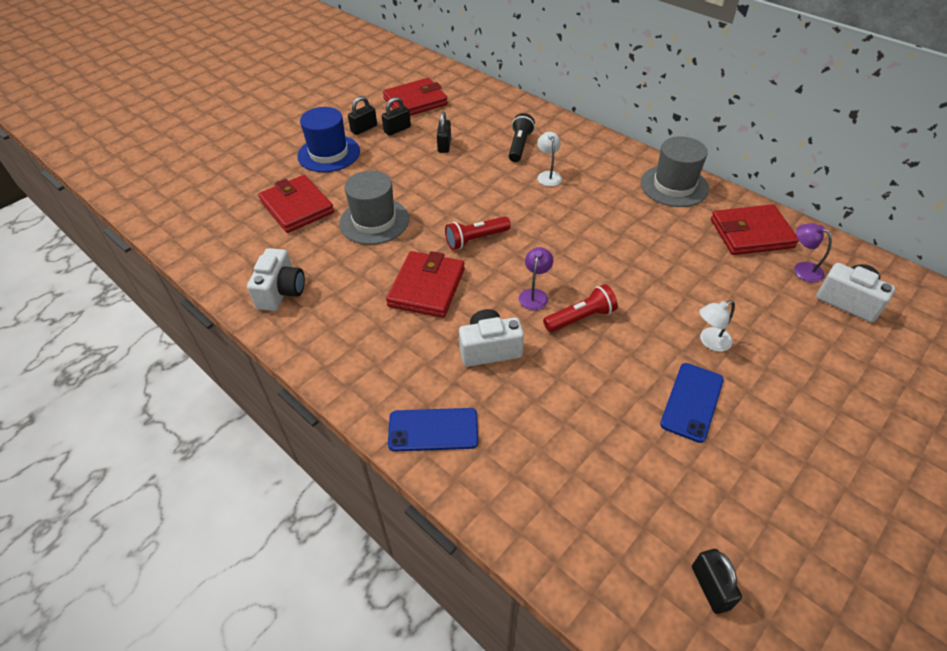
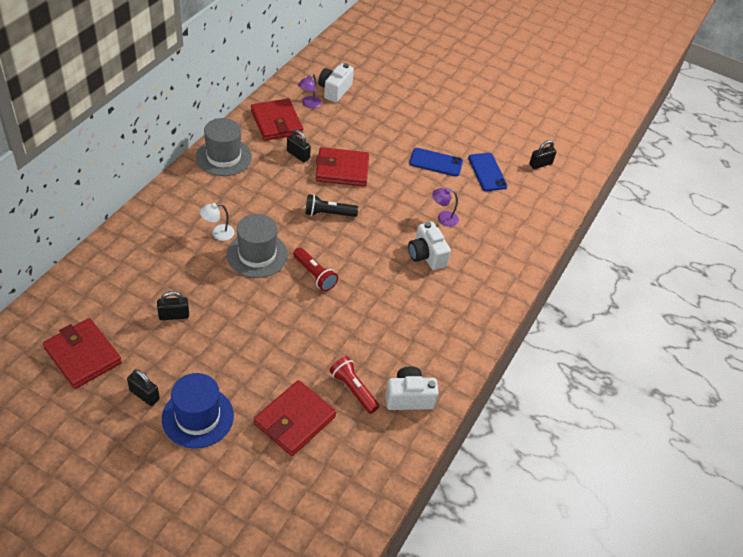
camera: 110 degrees left, 0 degrees up
(374, 221) = (304, 350): grey hat -> grey hat (257, 255)
(397, 129) = (145, 362): black padlock -> black padlock (298, 155)
(427, 287) = (378, 299): red wallet -> red wallet (342, 170)
(433, 430) = (499, 276): blue phone -> blue phone (487, 172)
(519, 146) = (171, 256): black flashlight -> black flashlight (328, 214)
(534, 294) = (368, 235): purple lamp -> purple lamp (443, 218)
(580, 318) = (384, 210): red flashlight -> red flashlight (353, 389)
(710, 342) = (387, 151): white lamp -> none

